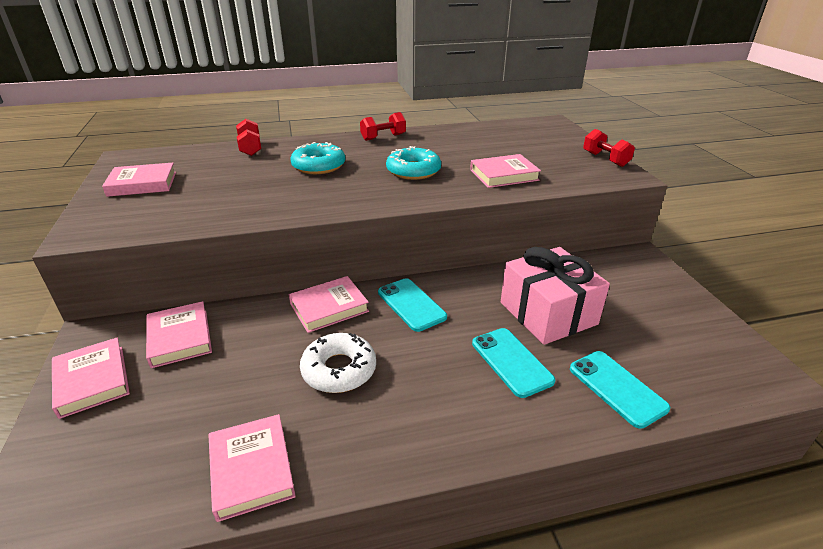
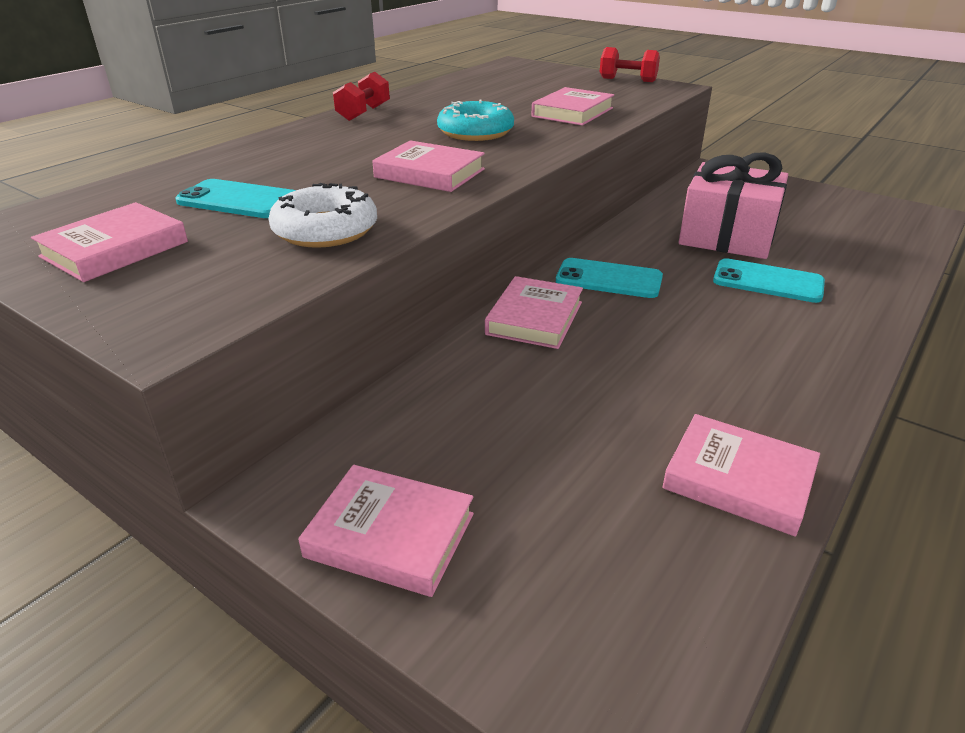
camera: 40 degrees left, 0 degrees up
(180, 338) = (417, 430): pink book -> pink book (429, 173)
(250, 148) = (198, 166): red dumbbell -> none
(318, 166) = (350, 157): turquoise donut -> none
(339, 370) = (650, 361): white donut -> white donut (325, 230)
(617, 388) = (860, 263): turquoise phone -> turquoise phone (239, 200)

